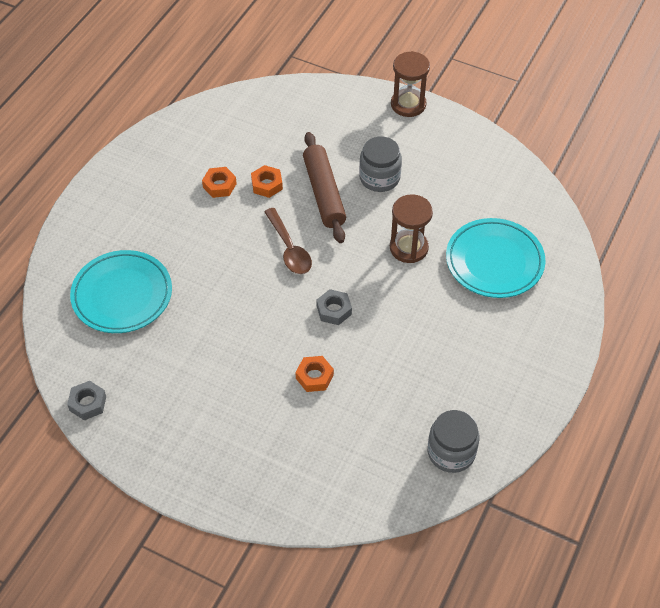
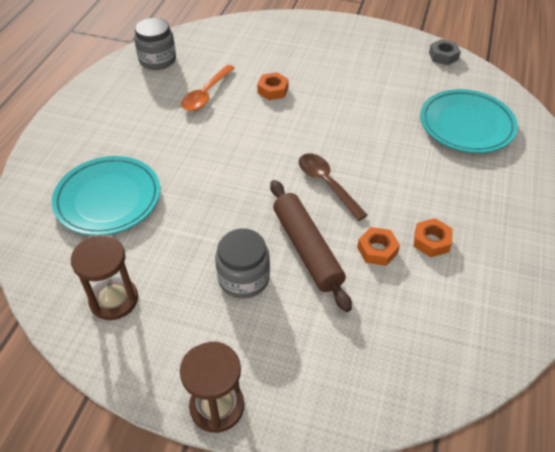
camera: 170 degrees right, 5 degrees down
(334, 310) = (267, 137): grey nut -> none
(393, 381) = (206, 94): none -> orange spoon
(409, 248) = (201, 201): brown hourglass -> brown hourglass (114, 300)

